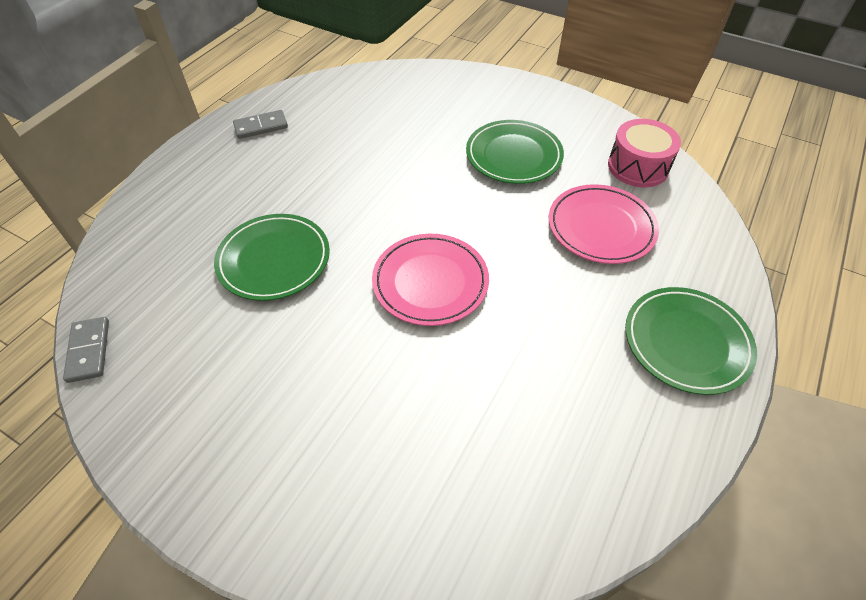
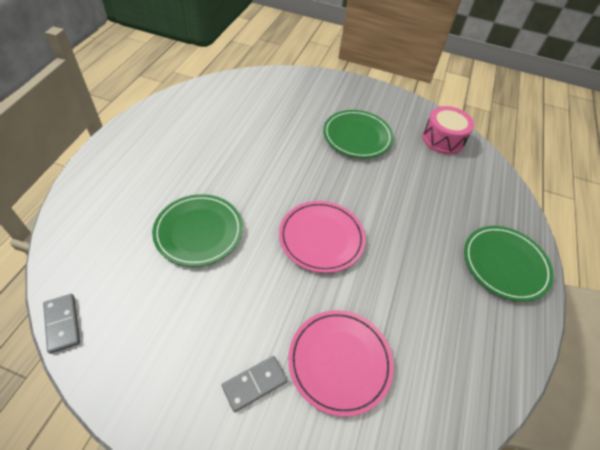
camera: 15 degrees left, 0 degrees up
(261, 126) = (162, 124): grey domino -> grey domino (254, 384)
(601, 227) = (429, 186): pink plate -> pink plate (339, 362)

